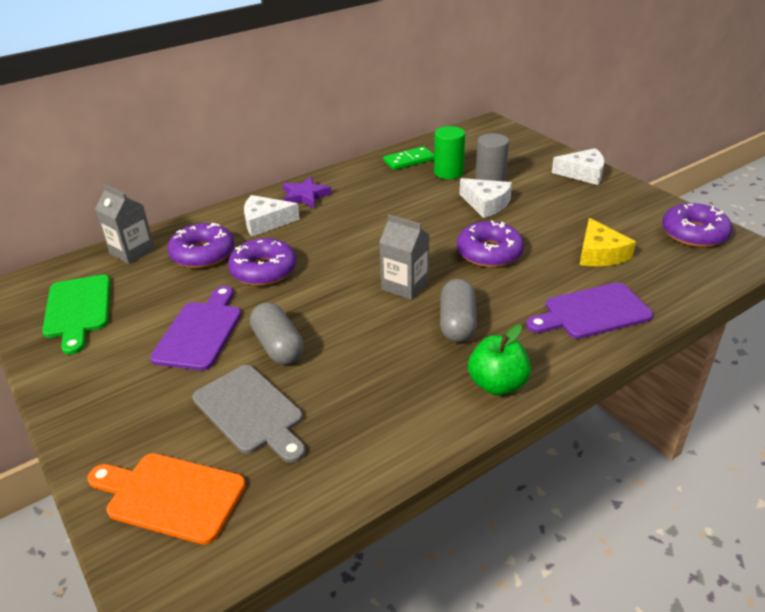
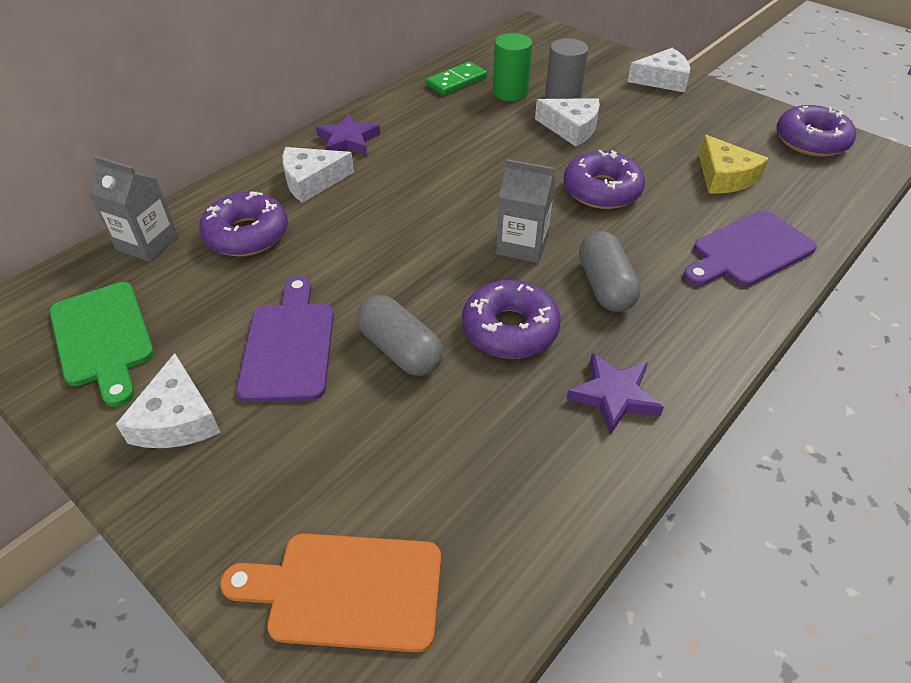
camera: 15 degrees left, 10 degrees up
(105, 368) = (177, 418): none -> white cheese
(251, 412) = (403, 448): grey cutting board -> none
(263, 270) = (337, 247): purple donut -> purple donut (510, 329)
(426, 402) = (614, 396): none -> purple star
(497, 384) = (685, 359): green apple -> none

